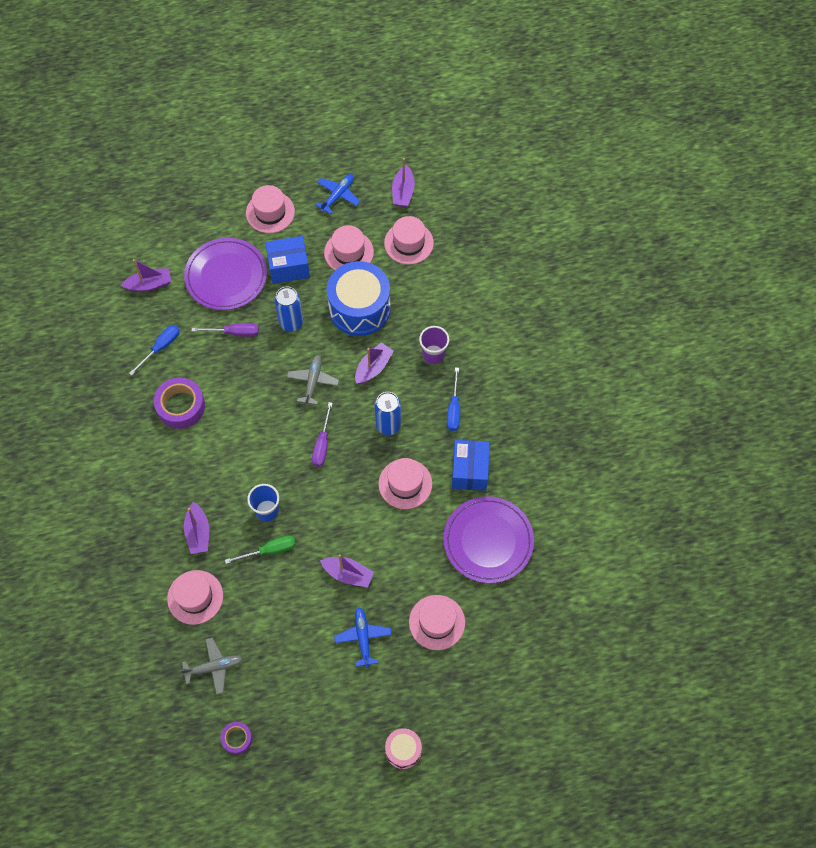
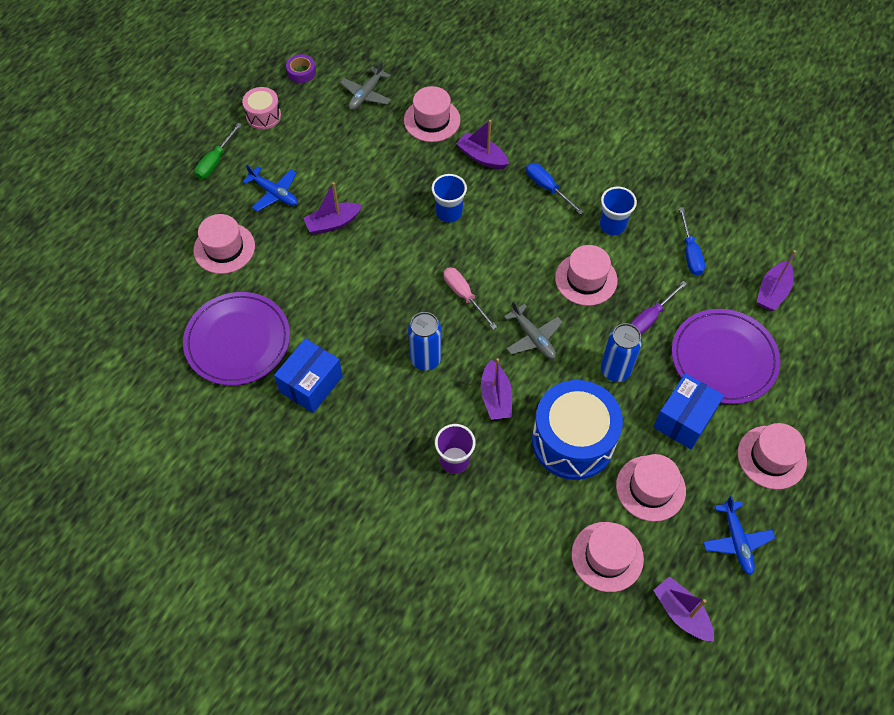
camera: 135 degrees right, 5 degrees down
(181, 406) = (612, 225): purple tape -> blue cup
(270, 550) = (413, 189): green screwdriver -> green screwdriver (215, 161)
(322, 444) = (464, 295): purple screwdriver -> pink screwdriver
(403, 750) = (170, 153): pink drum -> pink drum (263, 116)
(405, 484) = (358, 325): pink hat -> pink hat (586, 279)
(454, 409) = (381, 426): blue screwdriver -> blue screwdriver (547, 188)
(469, 470) = (311, 384): blue box -> blue box turned 75 degrees clockwise

